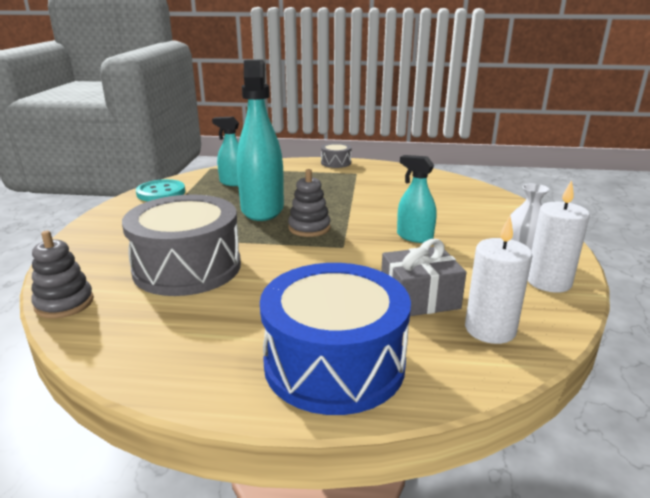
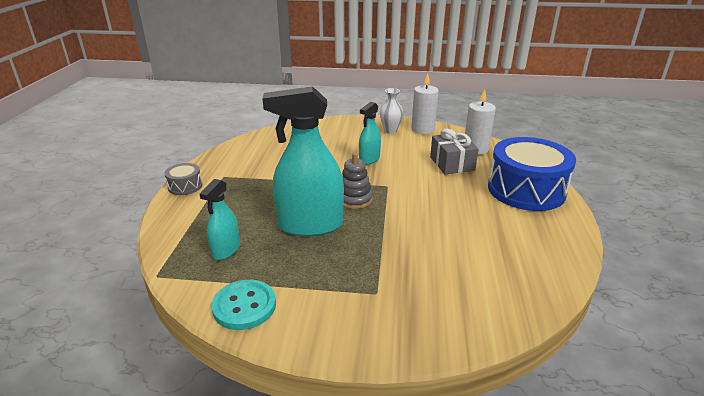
camera: 90 degrees left, 5 degrees up
(64, 303) = (515, 314): grey stacking toy -> none
(187, 267) = (436, 254): grey drum -> none

